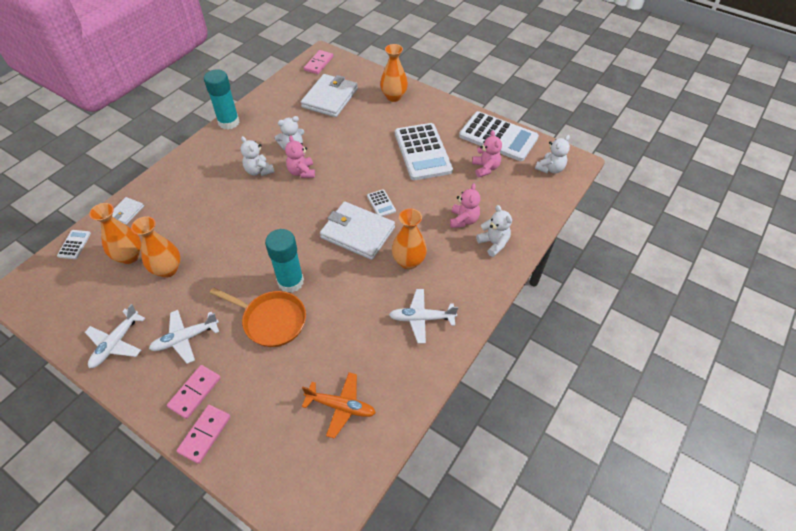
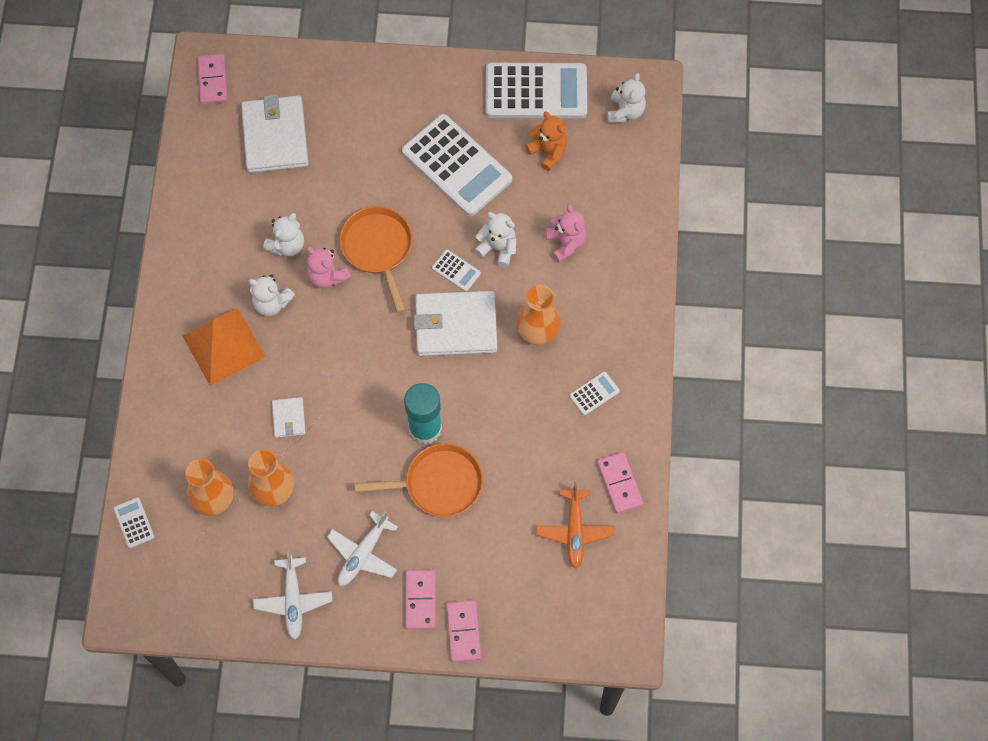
camera: 30 degrees left, 15 degrees up
(126, 212) = (156, 448): white wallet -> white wallet (289, 418)
(213, 179) = (223, 346): none -> orange pyramid
(229, 122) = (169, 249): turquoise glue stick -> none
(341, 406) = (574, 531): orange plane -> orange plane turned 105 degrees clockwise
(343, 172) = (378, 249): none -> orange pan
(394, 97) = (360, 90): orange vase -> none
(398, 390) = (619, 483): none -> pink domino
(421, 318) = (594, 393): white plane -> white calculator
(485, 168) = (548, 151): pink teddy bear -> orange teddy bear
(493, 243) = (617, 257): white teddy bear -> white teddy bear (498, 248)

